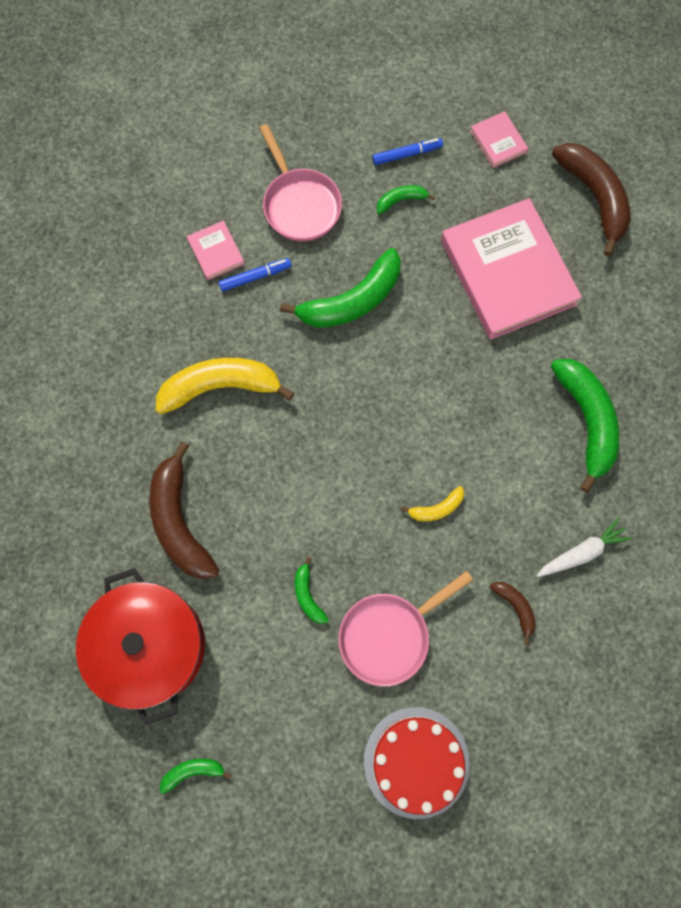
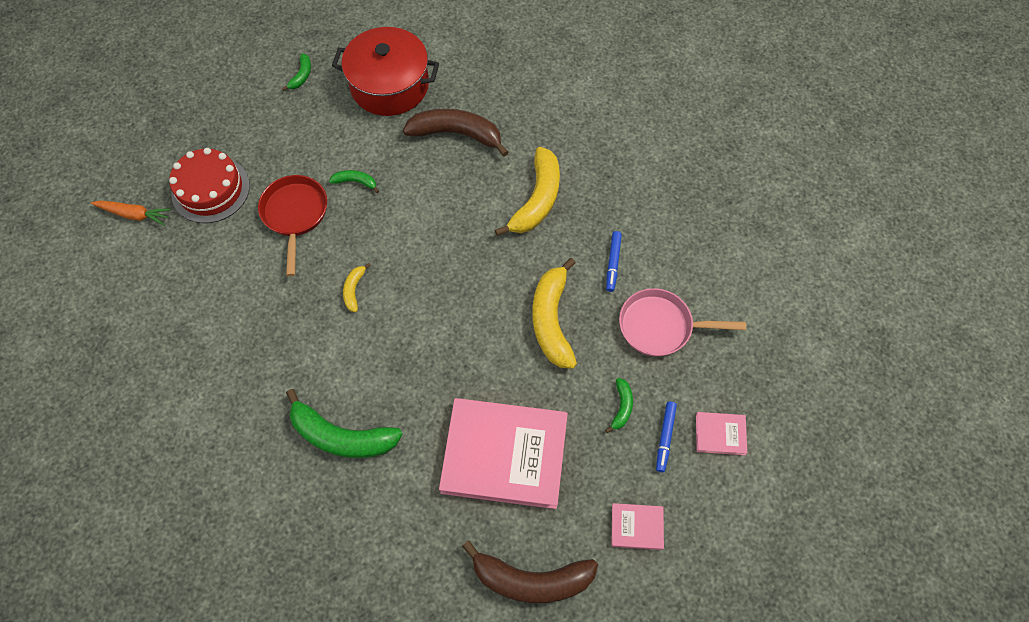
camera: 120 degrees right, 10 degrees down
(216, 252) = (650, 247): pink book -> pink book (720, 434)
(352, 301) = (552, 320): green banana -> yellow banana
(389, 635) = (295, 215): pink pan -> red pan
(502, 831) = (134, 214): none -> orange carrot
(515, 607) = (252, 301): brown banana -> none
(582, 552) = (252, 369): white carrot -> none

